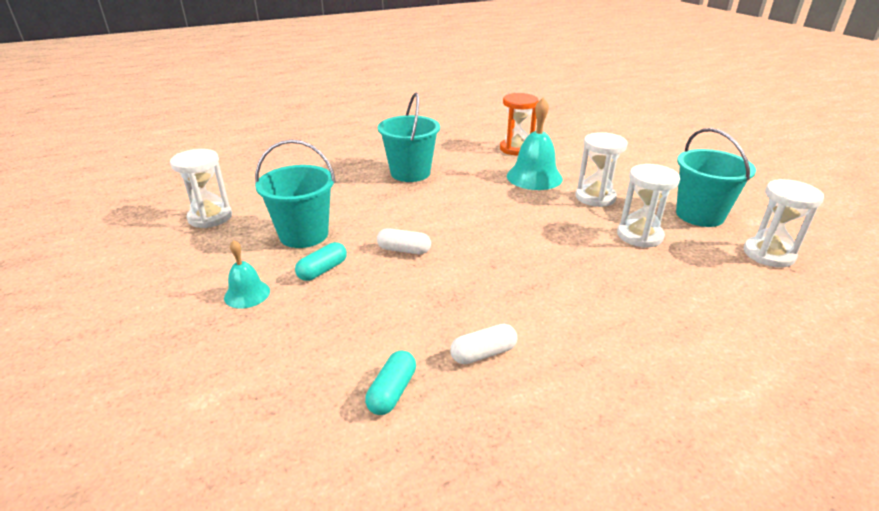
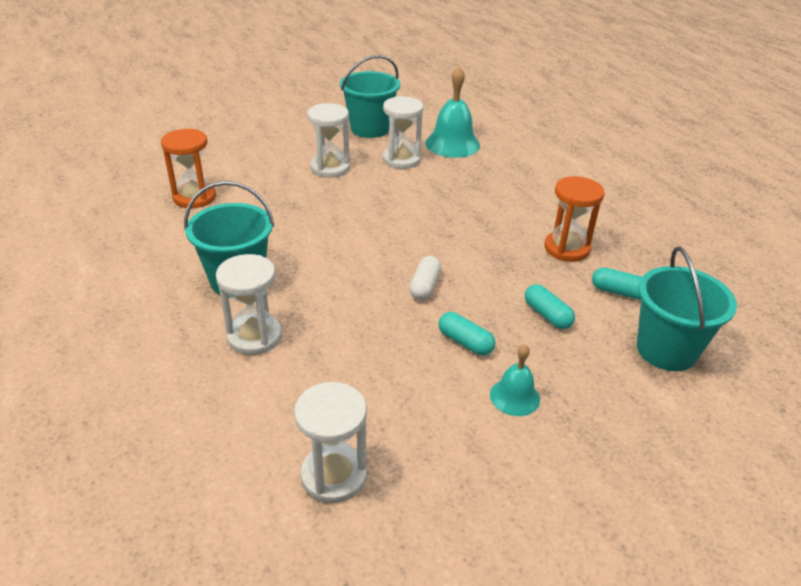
camera: 90 degrees left, 5 degrees up
(304, 234) = (390, 365): turquoise bucket -> turquoise bucket (666, 350)
(354, 324) = (547, 315): none -> turquoise capsule
(483, 353) = (566, 248): white capsule -> orange hourglass
(534, 177) = (276, 194): turquoise bell -> turquoise bell (452, 144)
(768, 254) = (429, 118): white hourglass -> white hourglass (254, 336)

